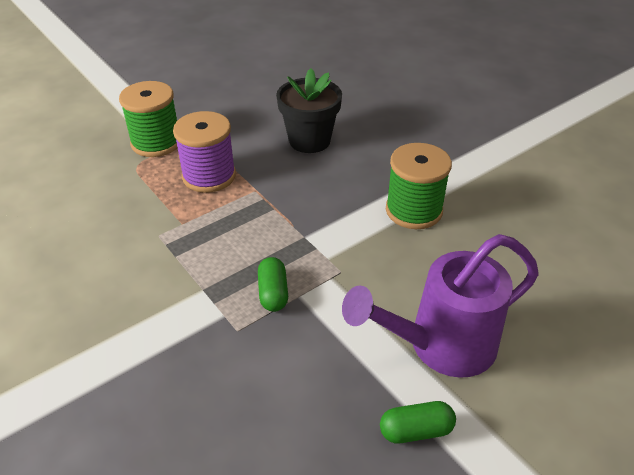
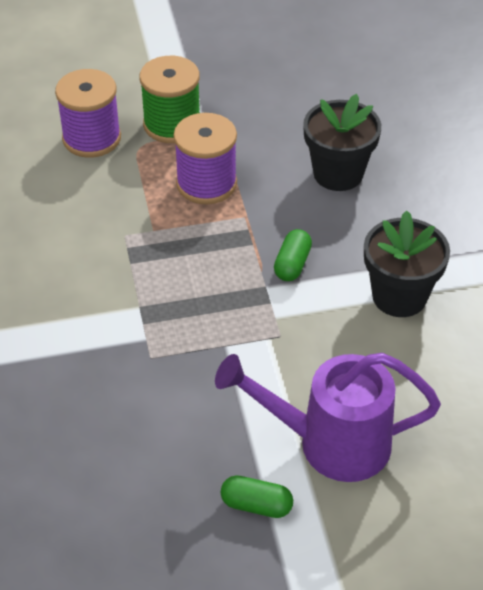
camera: 25 degrees right, 5 degrees up
(90, 170) = (92, 138): none -> purple spool
(273, 293) = (202, 333): green capsule -> green capsule (292, 264)
(413, 210) = (399, 296): green spool -> black flower pot

